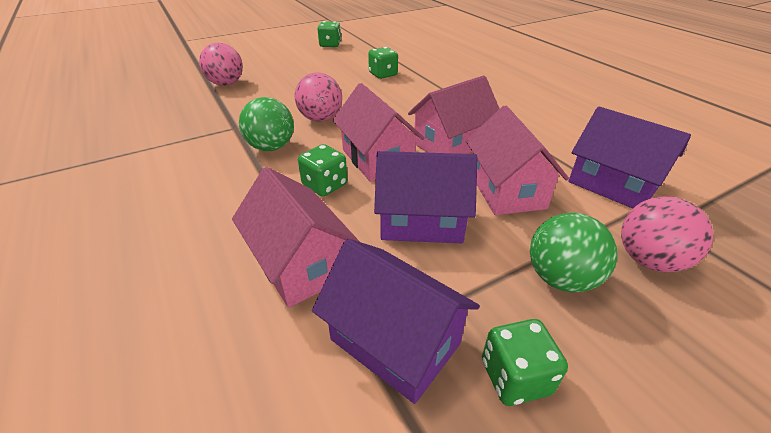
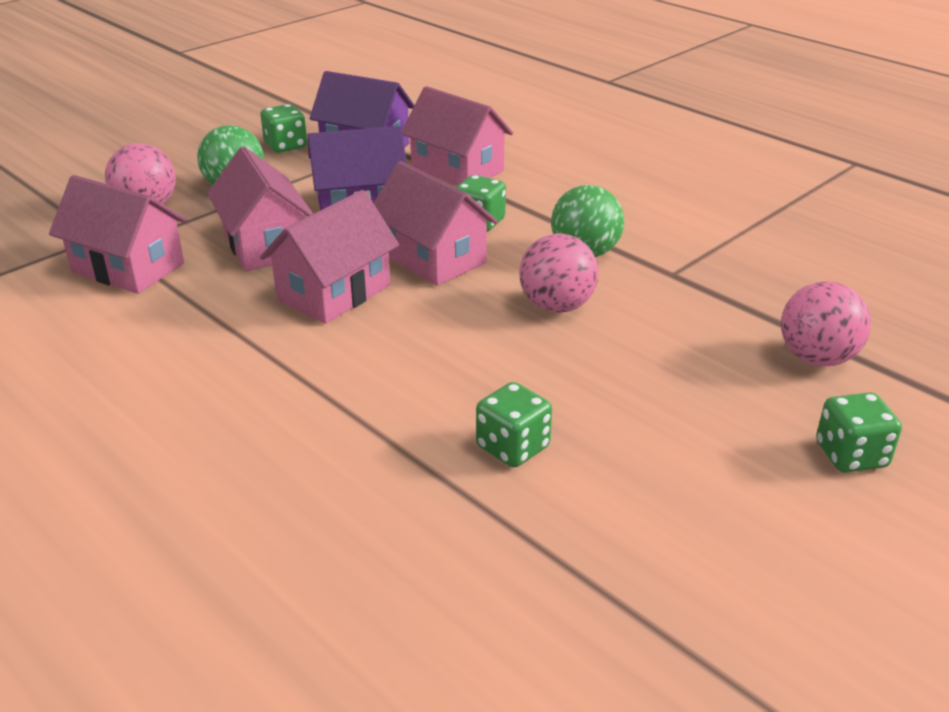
camera: 165 degrees right, 5 degrees down
(330, 45) = (761, 582): green dice -> green dice (851, 455)
(612, 184) = (128, 268): purple house -> pink house

